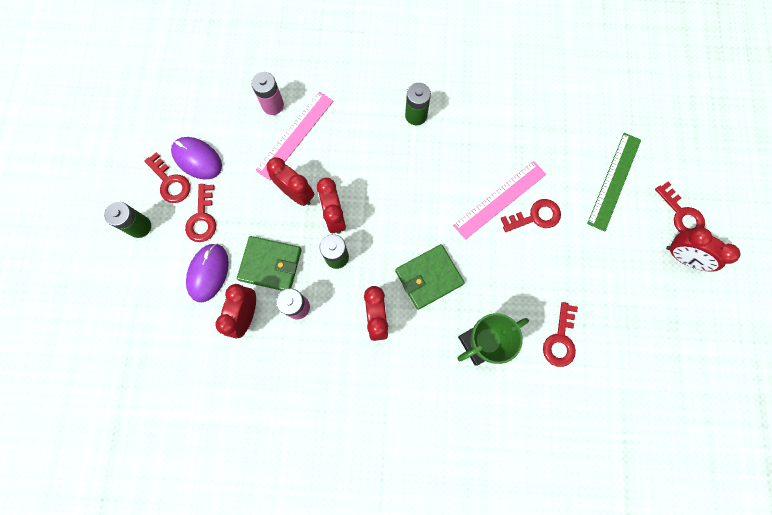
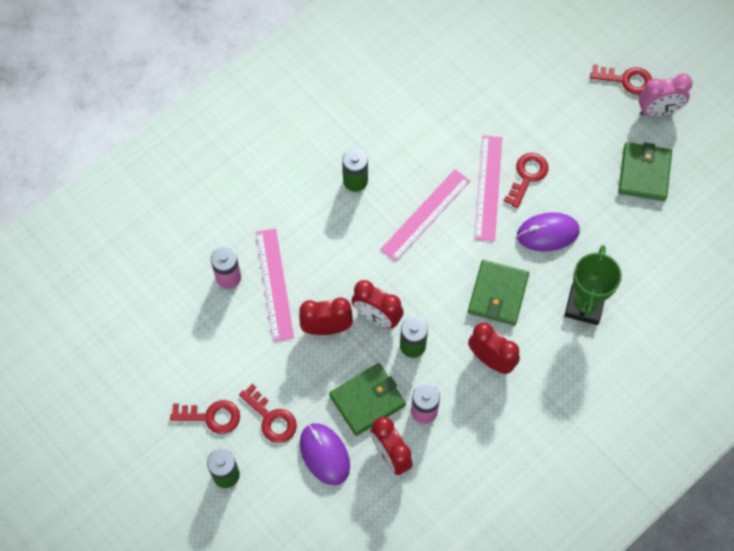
camera: 45 degrees left, 10 degrees down
(197, 159) = (213, 377): purple mouse -> purple mouse (548, 233)
(438, 179) = (426, 215): none -> pink ruler
(560, 339) = (636, 249): red key -> none
(614, 181) = (555, 98): green ruler -> none
(624, 292) = (644, 173): none -> green wallet
(682, 257) = (658, 111): red clock -> pink clock

